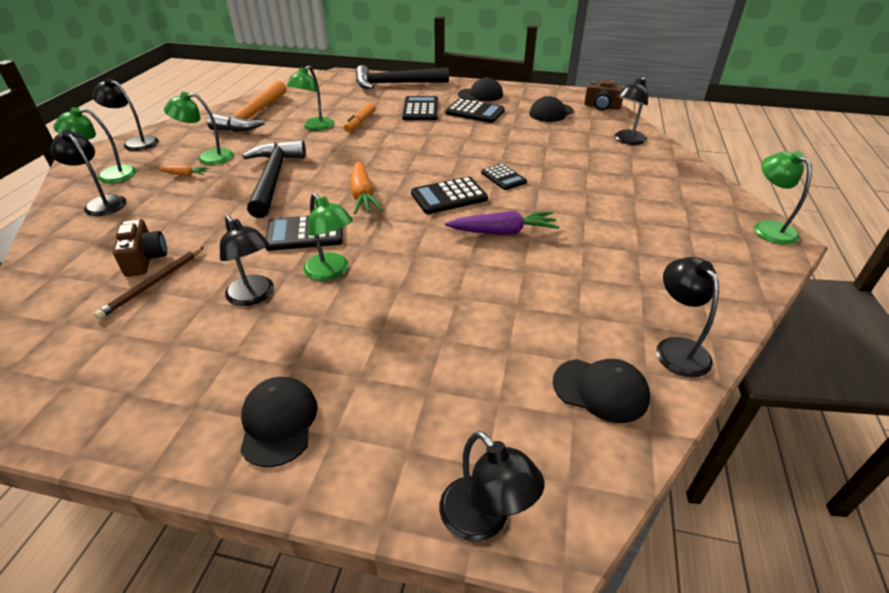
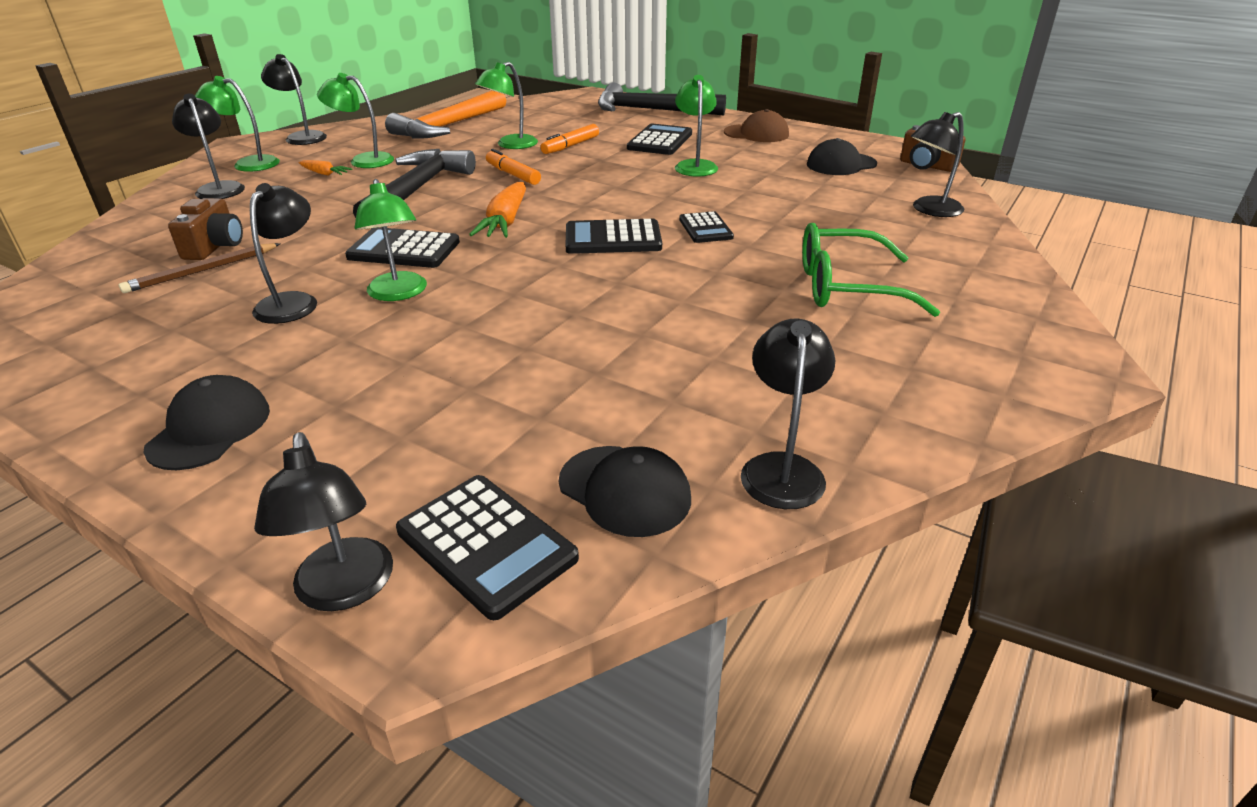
camera: 20 degrees right, 5 degrees down
(254, 296) = (293, 302): black lamp -> black lamp turned 150 degrees counterclockwise
(337, 153) = (513, 175): none -> orange marker
(474, 112) = (731, 152): black calculator -> black calculator (486, 544)
(480, 95) = (756, 134): black cap -> brown cap
(503, 232) = (650, 288): purple carrot -> none
(620, 207) = (847, 287): none -> green glasses
(768, 228) = (1073, 350): green lamp -> green lamp (695, 165)

